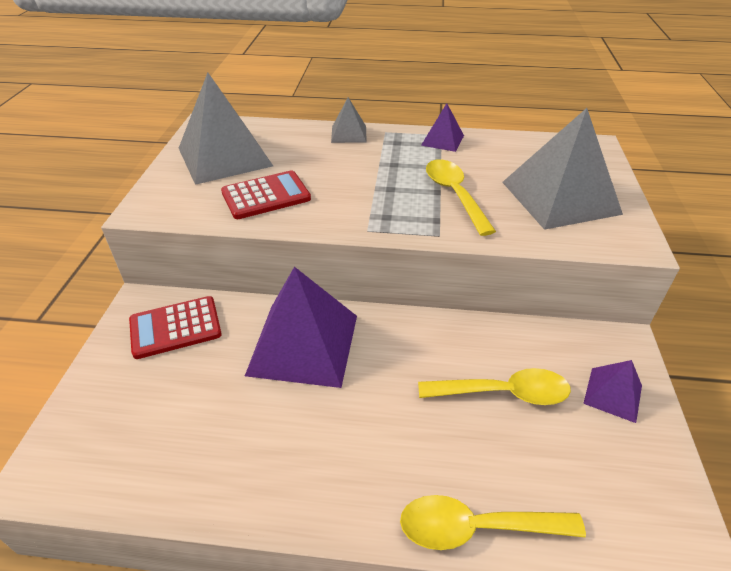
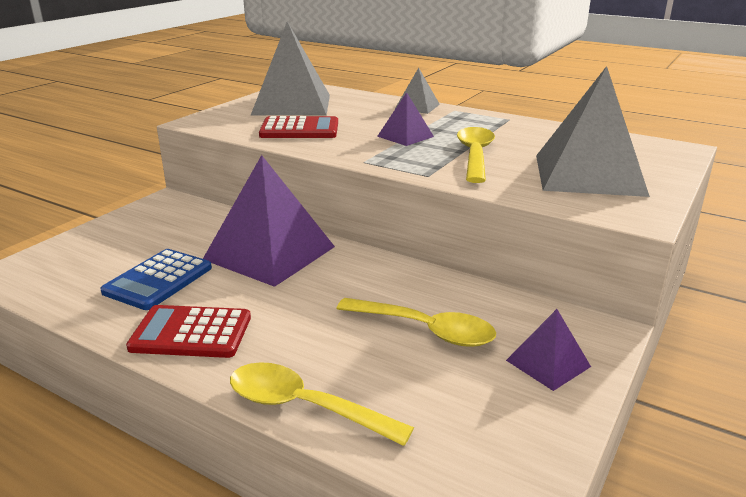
camera: 25 degrees right, 15 degrees down
(175, 327) = (178, 219): red calculator -> red calculator (191, 333)
(221, 421) = (158, 280): none -> blue calculator
(442, 140) = (506, 122): purple pyramid -> purple pyramid (405, 136)

